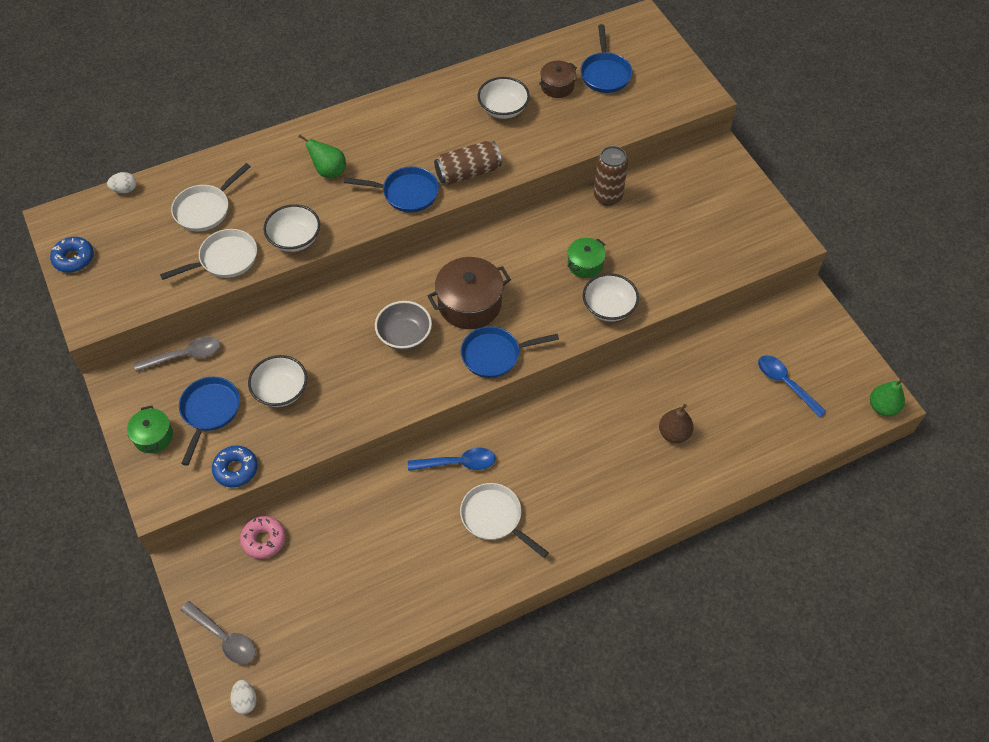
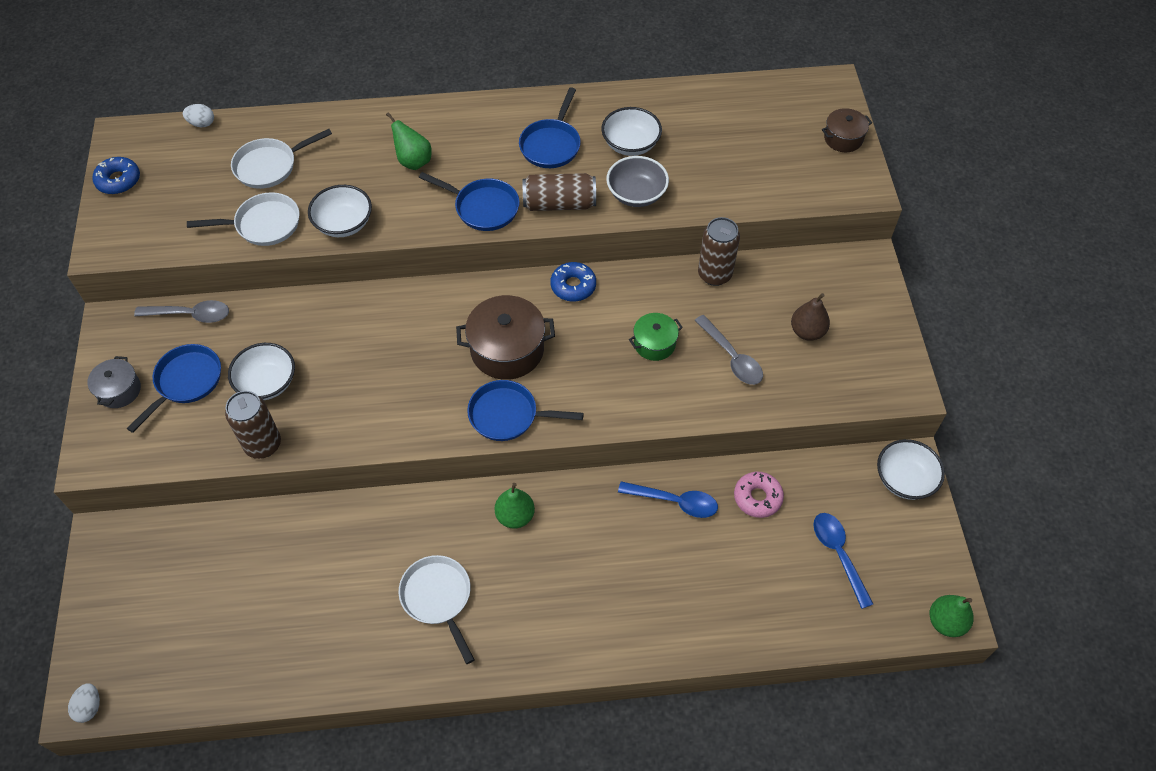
camera: 20 degrees right, 0 degrees up
(153, 436) = (119, 390): green pot -> grey pot
(224, 638) = (101, 630): grey spoon -> grey spoon (732, 357)
(236, 469) = (182, 453): blue donut -> blue donut (573, 286)
(264, 540) = (190, 537): pink donut -> pink donut (757, 497)
(302, 441) = (263, 445): none -> brown can
(404, 335) = (422, 363): grey bowl -> grey bowl (636, 194)
(458, 463) = (427, 522): blue spoon -> blue spoon (675, 502)
(526, 435) = (515, 516): none -> green pear
(557, 86) = (702, 135): brown pot -> brown pot (843, 138)
(605, 74) = (762, 135): blue pan -> blue pan (551, 145)
(609, 307) = (659, 401): white bowl -> white bowl (904, 479)
(674, 433) = (681, 570): brown pear -> brown pear (807, 331)

